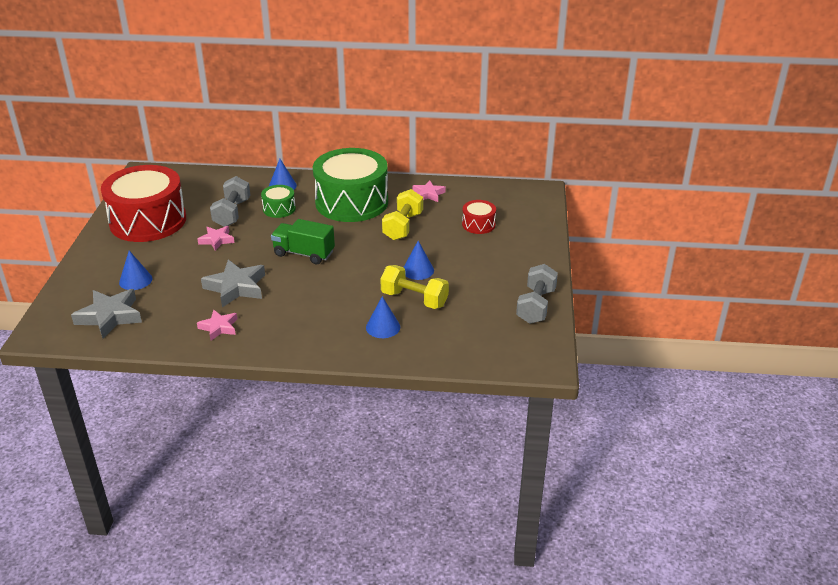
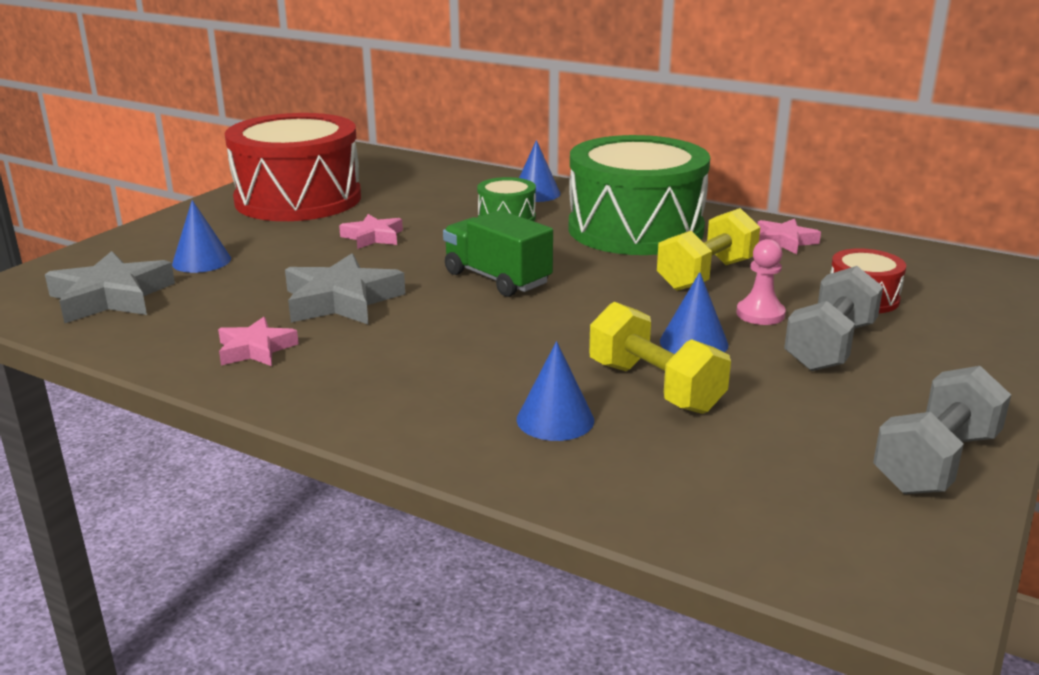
camera: 25 degrees right, 10 degrees down
(232, 213) = (428, 211): grey dumbbell -> grey dumbbell (830, 346)
(438, 245) = (760, 314): none -> pink pawn

